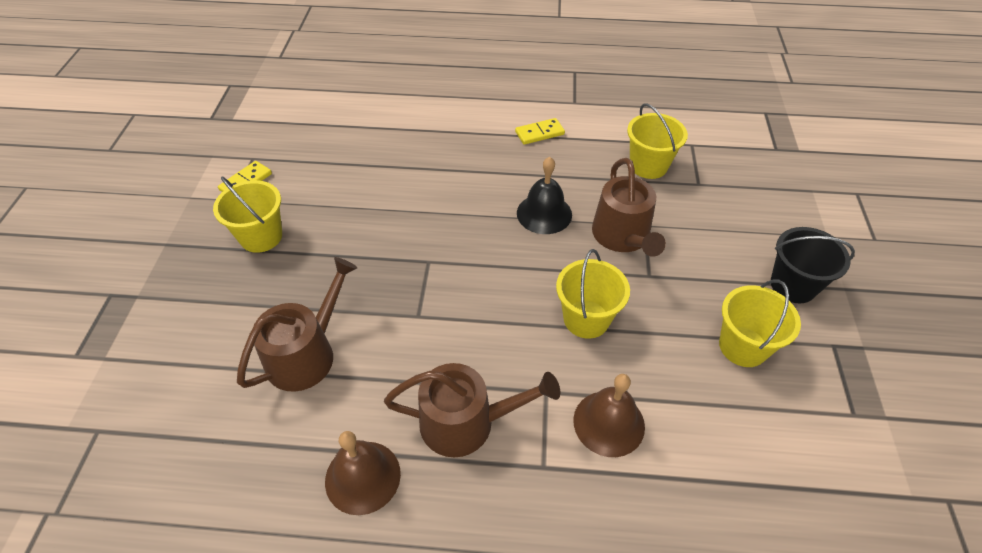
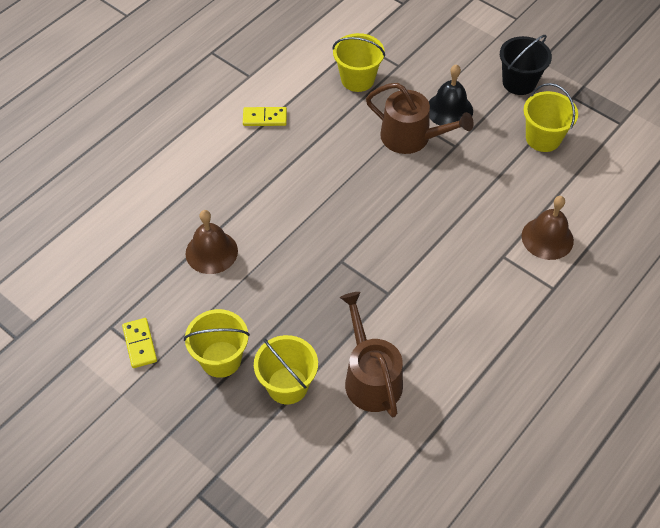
camera: 55 degrees left, 5 degrees up
(362, 477) = (496, 388): brown bell -> brown bell (211, 252)
(466, 422) = (495, 311): brown watering can -> none
(539, 133) = (265, 118): yellow domino -> yellow domino turned 75 degrees clockwise
(544, 213) = (352, 167): black bell -> black bell (449, 110)
(586, 319) = (464, 201): yellow bucket -> yellow bucket (287, 385)

